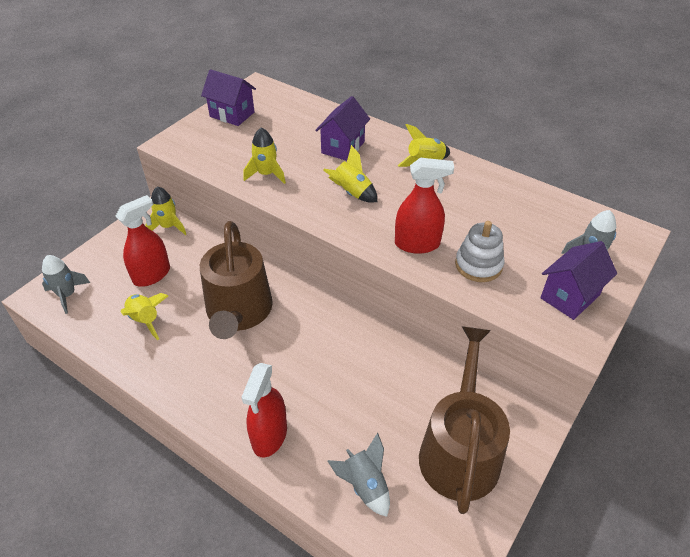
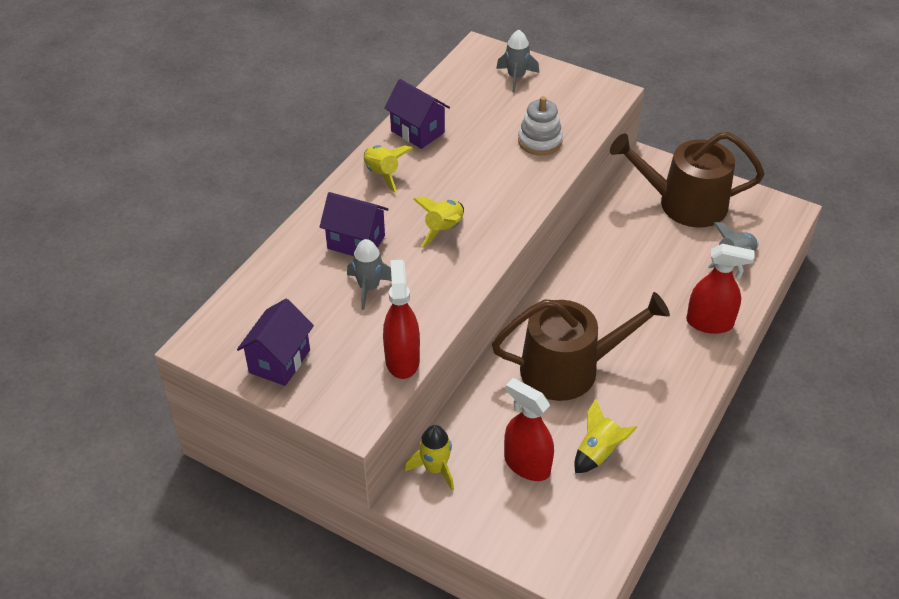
camera: 95 degrees left, 0 degrees up
(67, 295) = (576, 548): grey rocket -> grey rocket (369, 288)
(266, 174) = (416, 306): yellow rocket -> none
(417, 244) = (518, 179): red spray bottle -> red spray bottle (402, 360)
(570, 296) = (566, 92): purple house -> purple house (417, 132)

